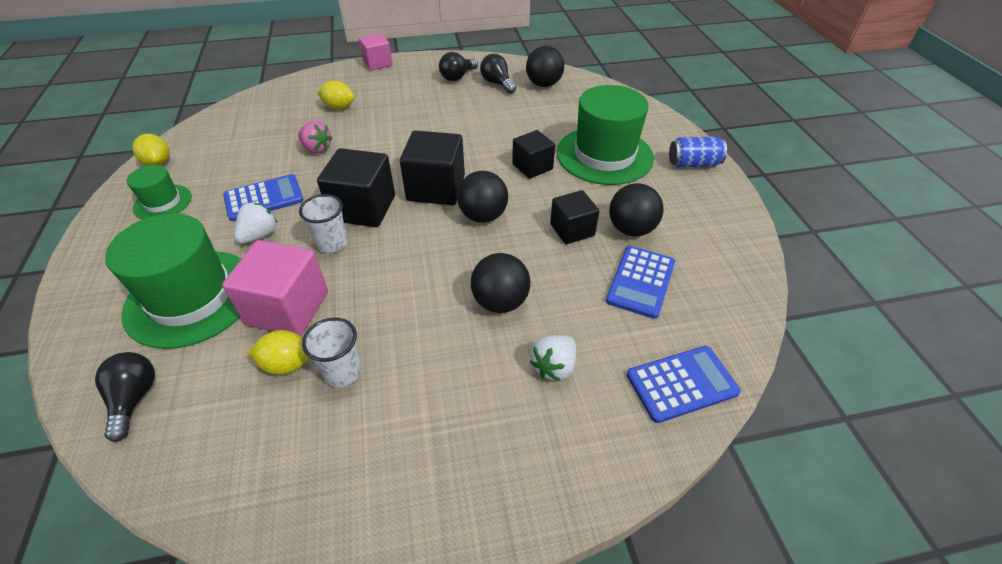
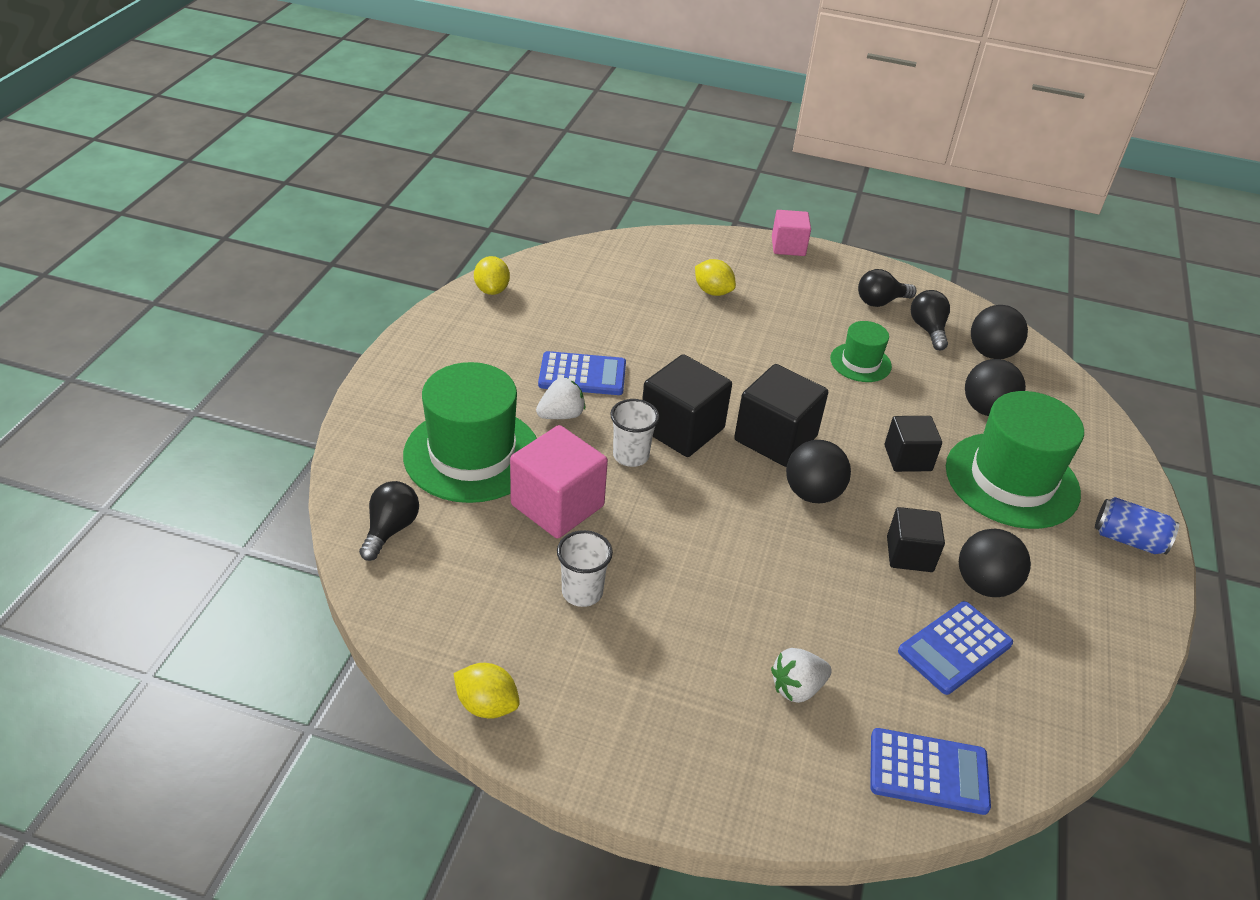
camera: 25 degrees right, 5 degrees down
(163, 202) = (480, 339): green hat -> green hat (860, 362)
(287, 364) = (533, 560): yellow lemon -> yellow lemon (487, 705)
(317, 149) = (664, 336): pink strawberry -> none
(500, 302) = (777, 596): black ball -> black ball (986, 409)

